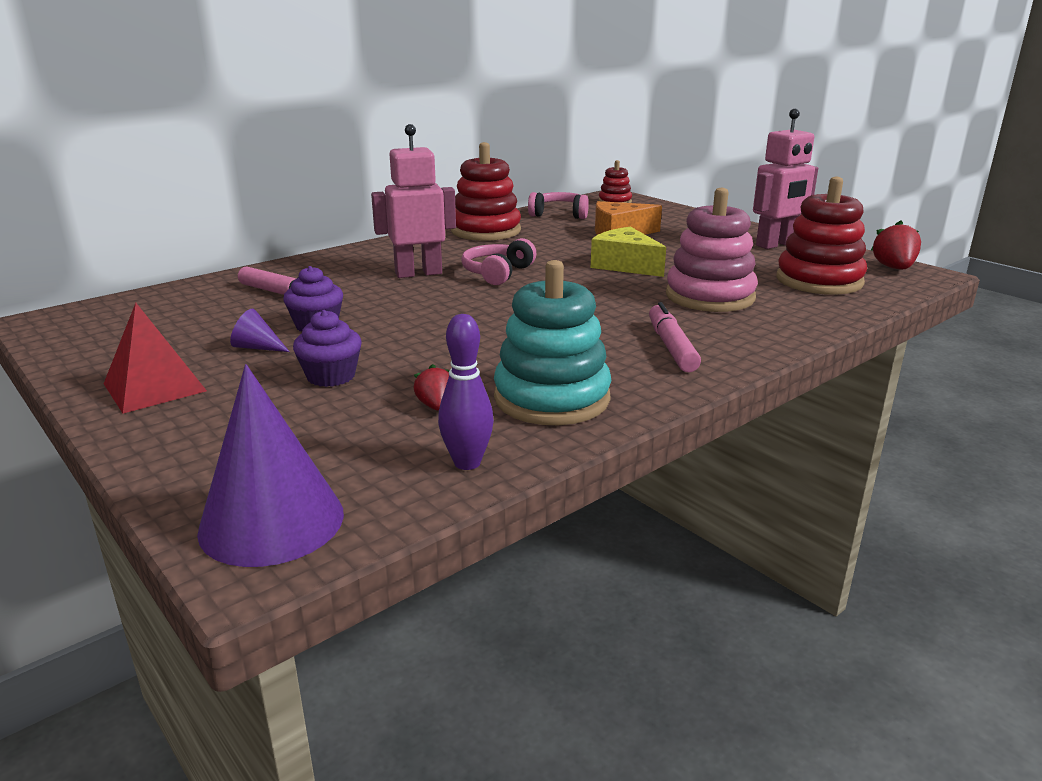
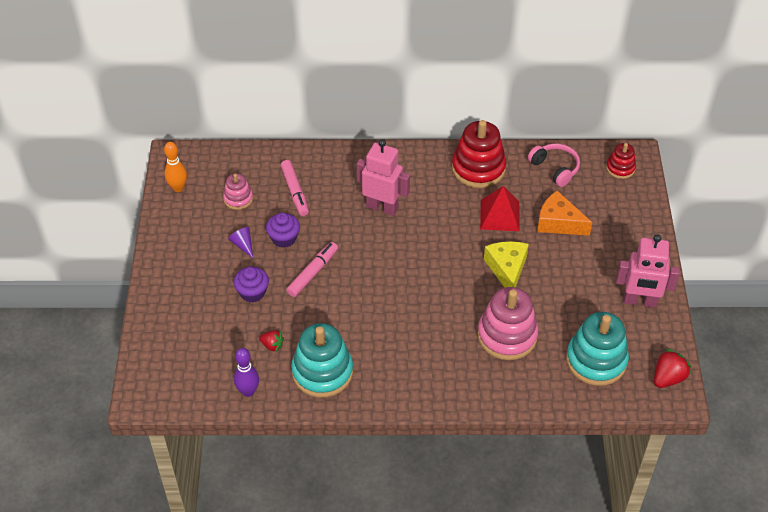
camera: 40 degrees right, 25 degrees up
(80, 339) = (178, 188): none -> orange bowling pin
(155, 387) = (181, 255): red pyramid -> red pyramid (500, 215)
(200, 320) = (238, 198): none -> pink stacking toy
(272, 521) = (160, 379): purple cone -> none
(436, 406) = (272, 345): red strawberry -> red strawberry turned 90 degrees clockwise
(497, 273) = (424, 234): pink headphones -> none
(671, 347) = (422, 368): pink marker -> pink marker (313, 273)
(819, 281) = (596, 360): red stacking toy -> turquoise stacking toy

